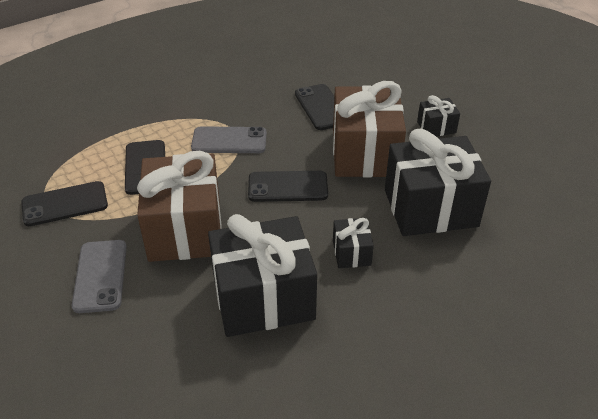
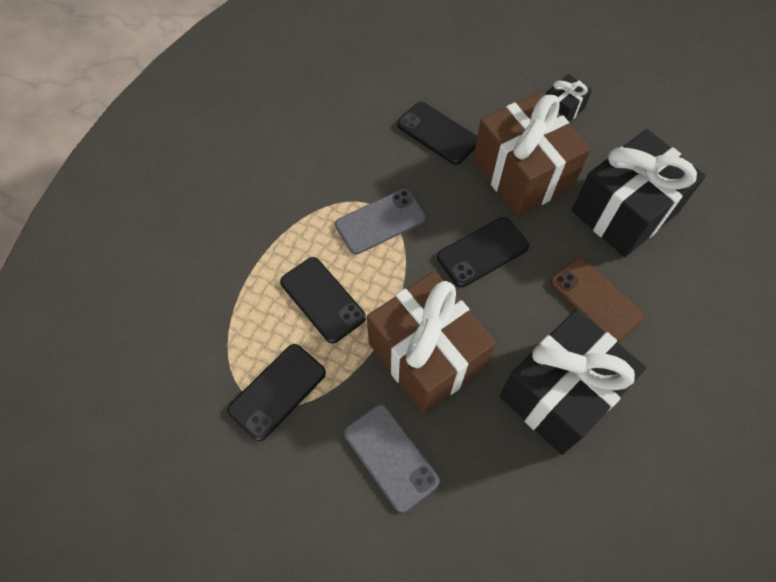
camera: 30 degrees left, 20 degrees up
(351, 253) = (595, 300): black gift -> brown phone

